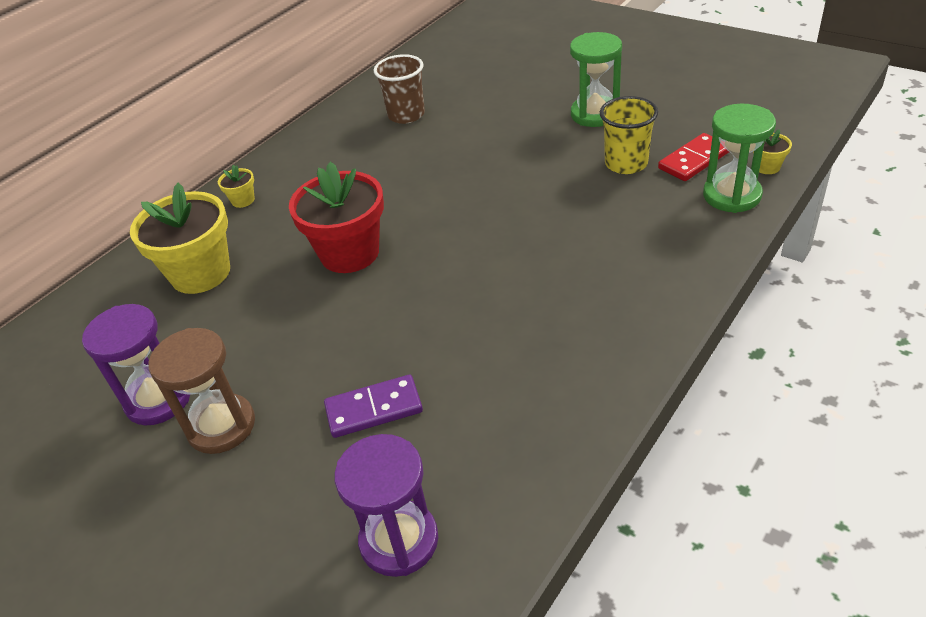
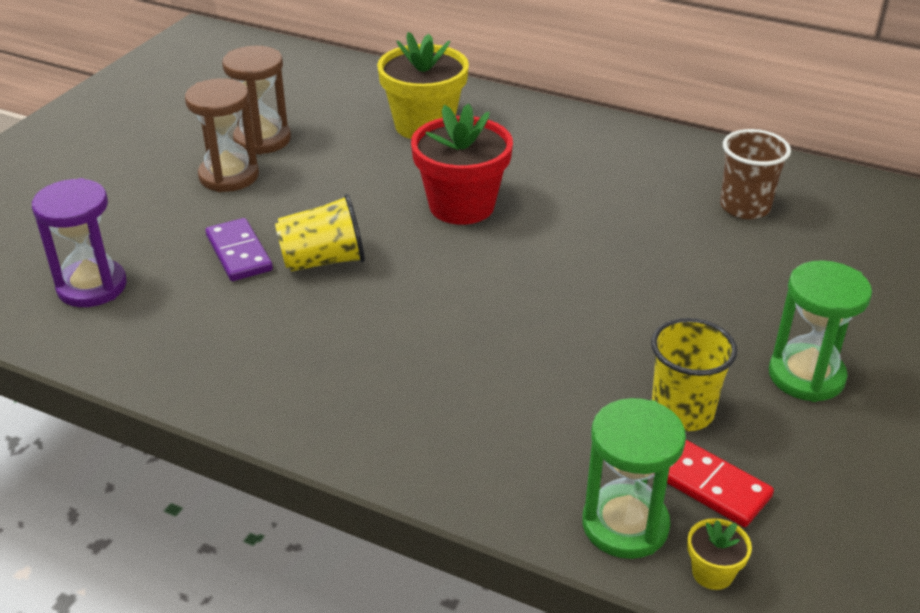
camera: 75 degrees right, 5 degrees down
(158, 400) = (262, 139): purple hourglass -> brown hourglass
(243, 200) = (542, 125): yellow flower pot -> none
(406, 344) = (323, 261): none -> yellow cup

